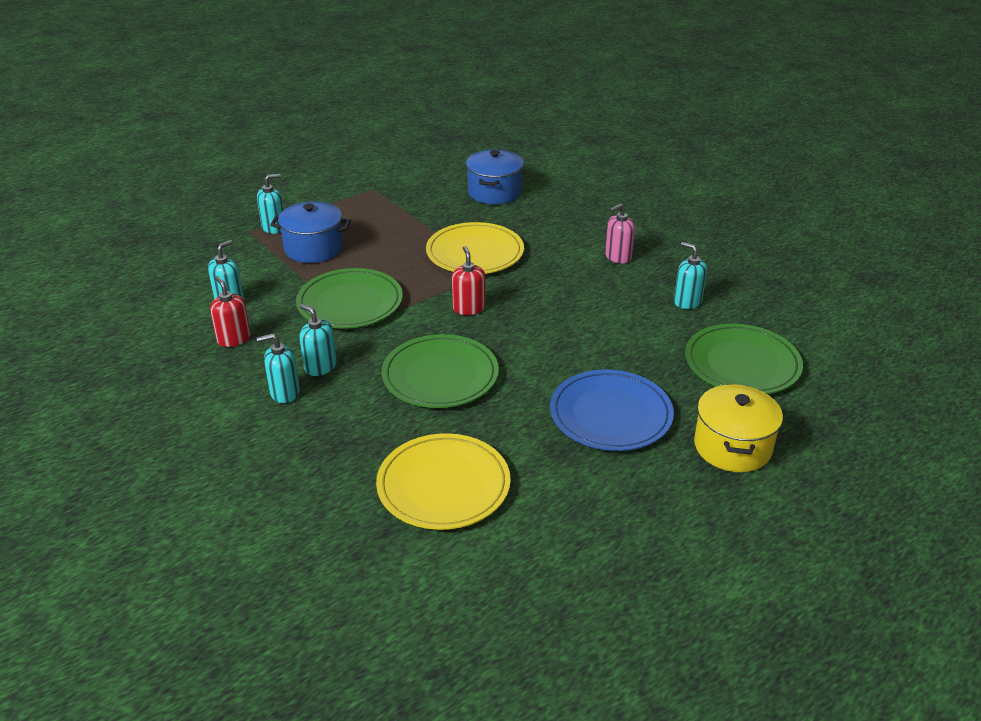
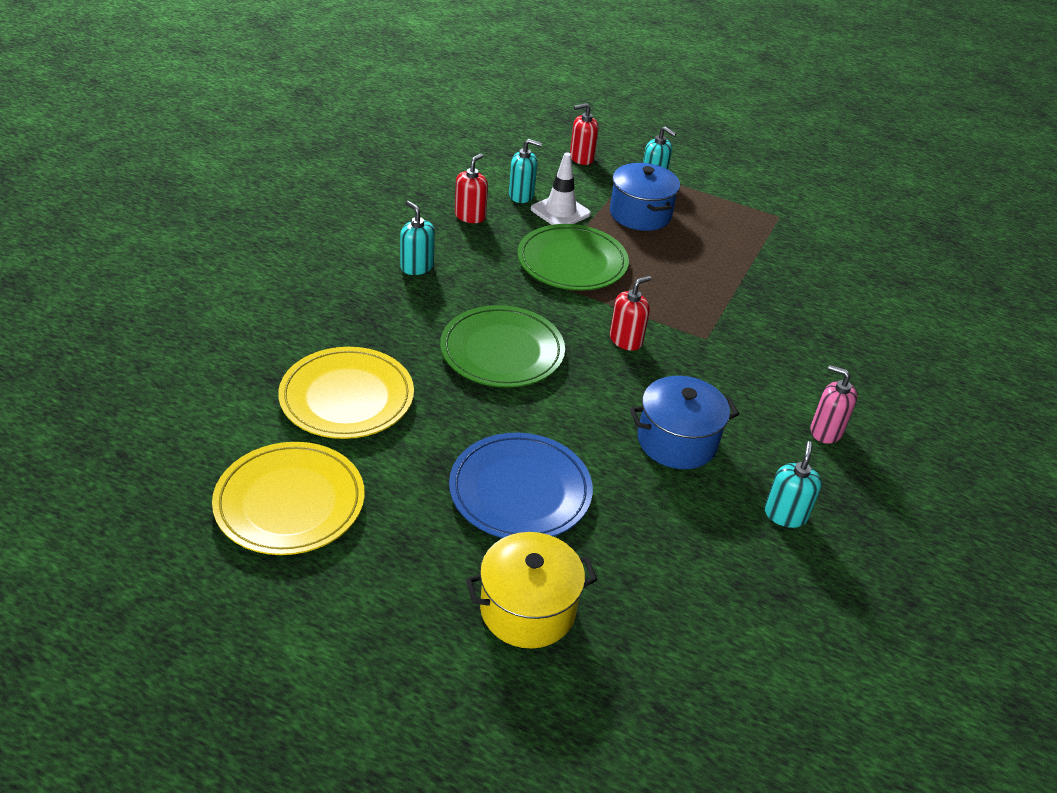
camera: 60 degrees right, 5 degrees up
(204, 251) = (581, 158): none -> red soap dispenser
(273, 287) = (560, 211): none -> white traffic cone
(320, 366) = (465, 275): turquoise soap dispenser -> none
(475, 253) = (728, 317): yellow plate -> yellow plate (290, 502)
(494, 192) = (862, 299): blue pot -> blue pot (677, 441)
(742, 364) = (694, 592): green plate -> none

